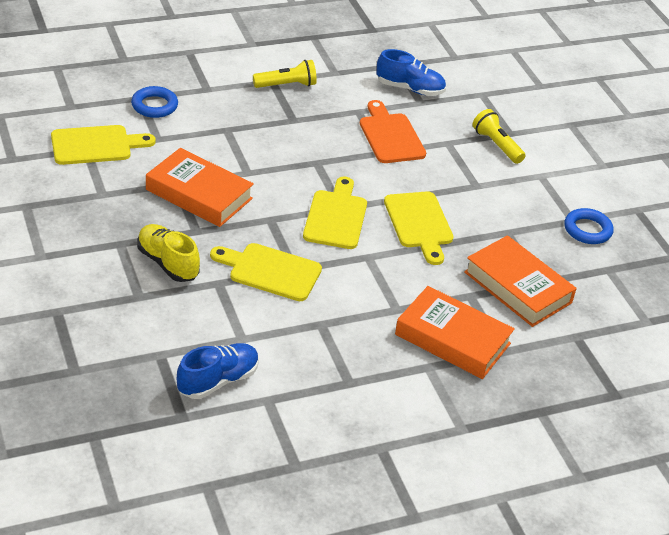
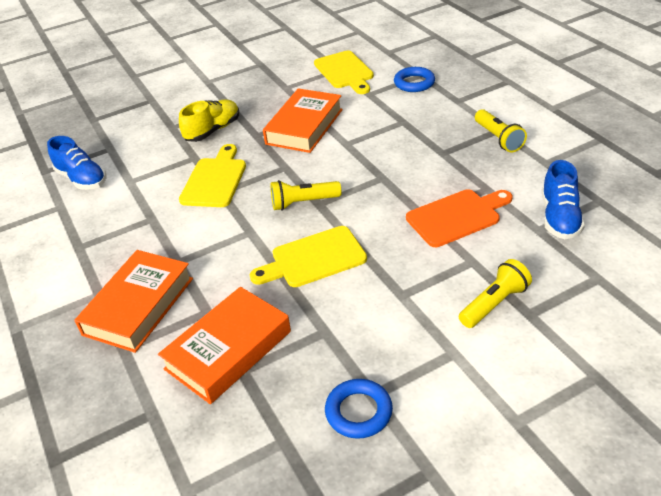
camera: 90 degrees right, 0 degrees up
(336, 217) = (303, 203): yellow cutting board -> yellow flashlight

